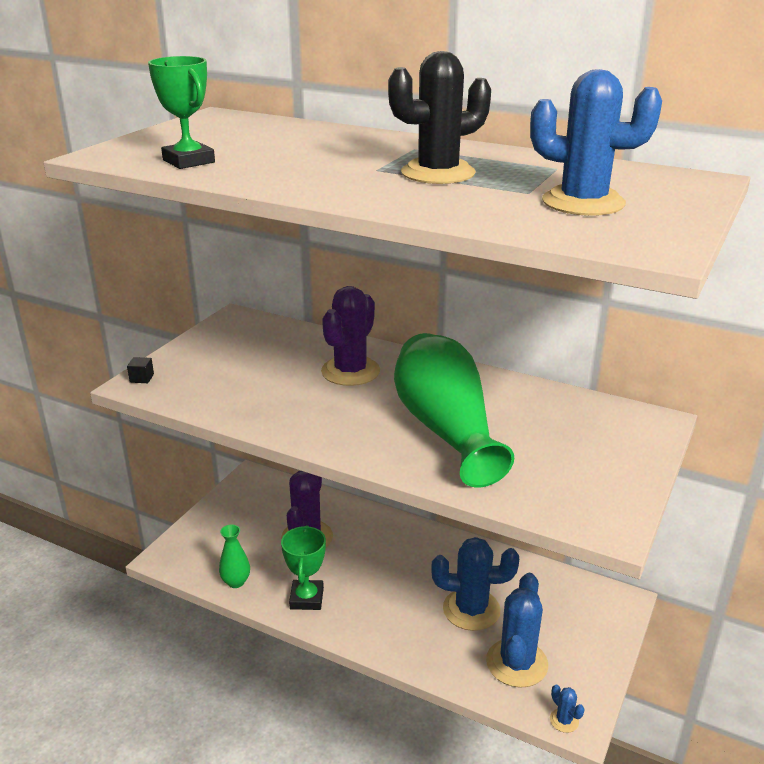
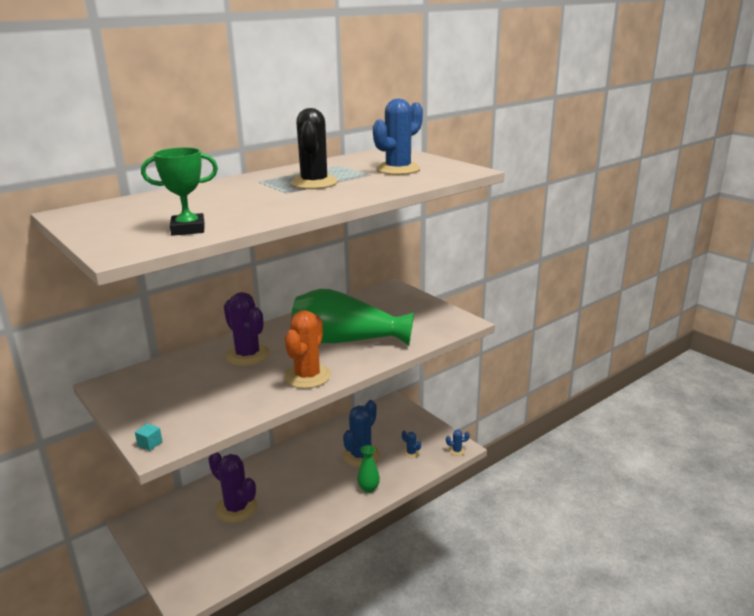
camera: 65 degrees left, 5 degrees down
(142, 378) = (150, 444): black cube -> turquoise cube
(236, 582) = (250, 558): green vase -> green vase (368, 488)
(306, 598) = (297, 524): green trophy -> none
(328, 428) = (307, 376): none -> orange cactus
(516, 663) = (411, 453): blue cactus -> blue cactus, size x0.44

